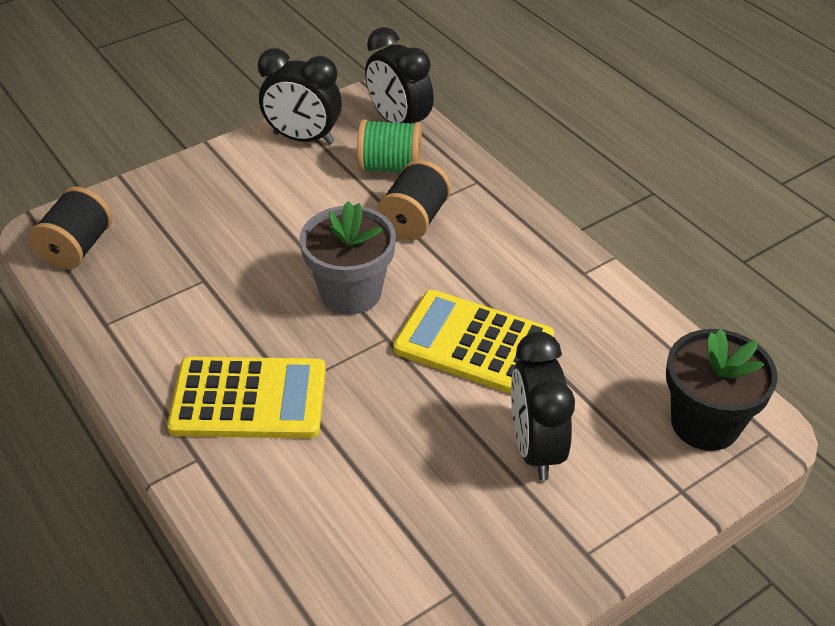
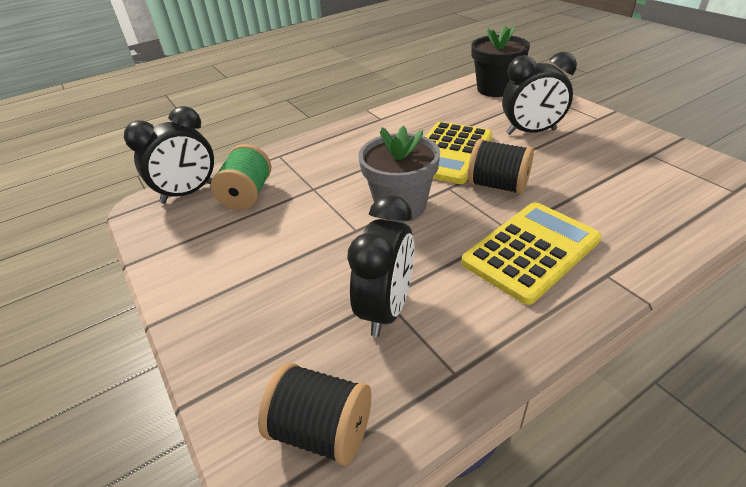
camera: 85 degrees left, 5 degrees down
(249, 399) = (530, 251): yellow calculator -> yellow calculator turned 45 degrees clockwise
(303, 138) = (182, 248): black clock -> black clock (386, 309)
(414, 220) = (318, 181): black spool -> black spool (498, 185)

